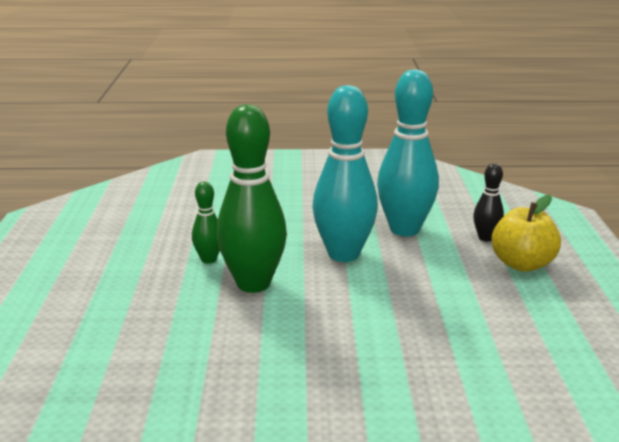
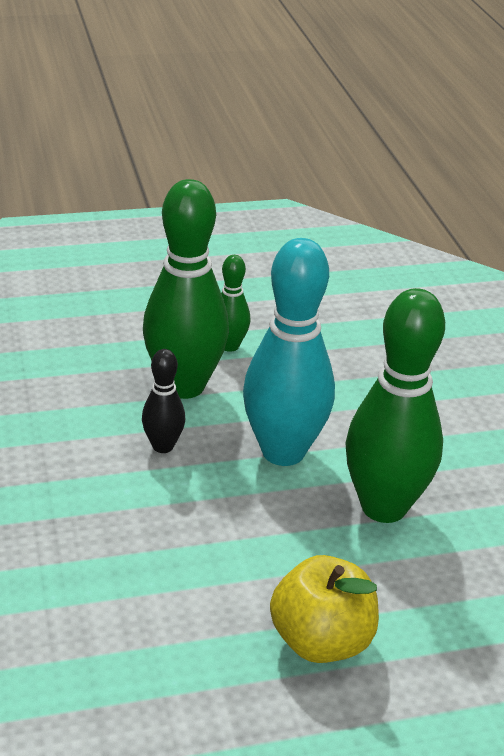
camera: 75 degrees right, 10 degrees up
(404, 229) = (383, 507): turquoise bowling pin -> green bowling pin
(485, 238) = (395, 600): black bowling pin -> black bowling pin (163, 446)

